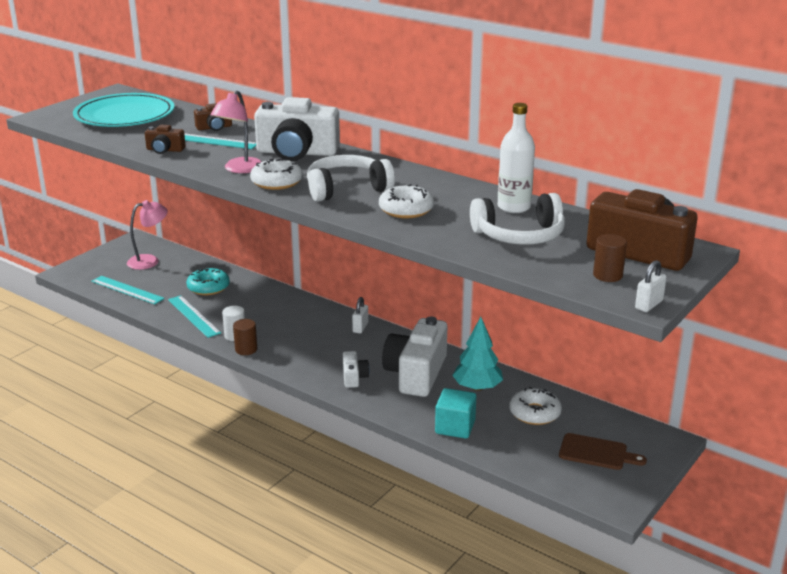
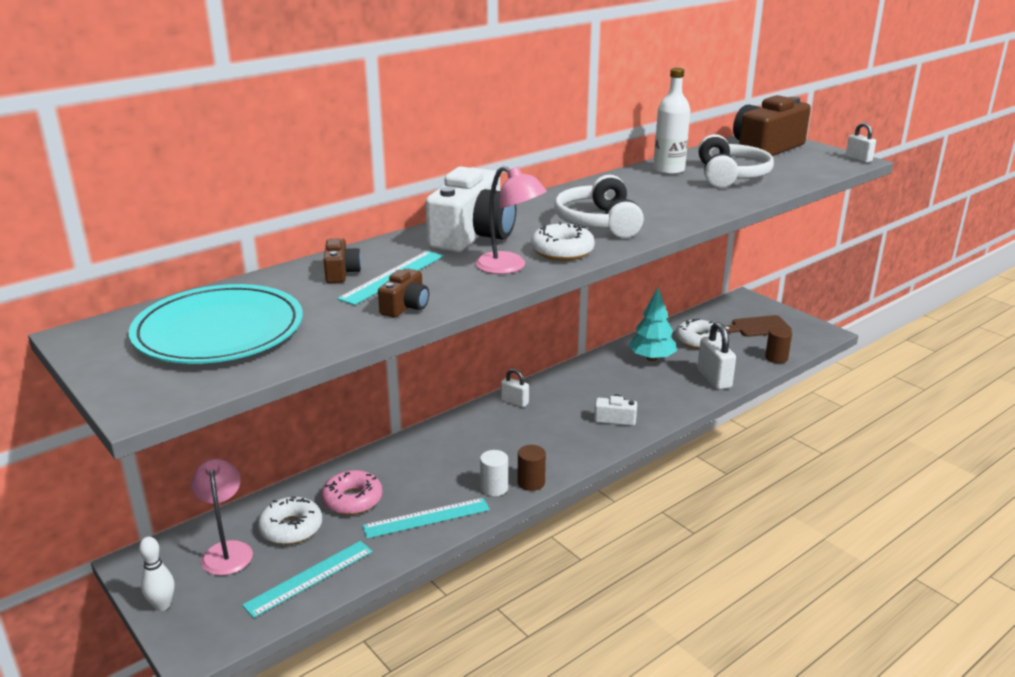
camera: 75 degrees left, 0 degrees up
(100, 255) = (162, 605): none -> white bowling pin
(208, 287) = (352, 500): turquoise donut -> pink donut
(406, 210) = (662, 205): white donut -> white donut (291, 528)
(416, 374) = (618, 384): white camera -> none
(455, 427) = (714, 379): turquoise cube -> white padlock
(596, 453) = (758, 327): brown cutting board -> brown cutting board turned 135 degrees counterclockwise
(607, 275) = (809, 162): brown cylinder -> brown cylinder (776, 358)

